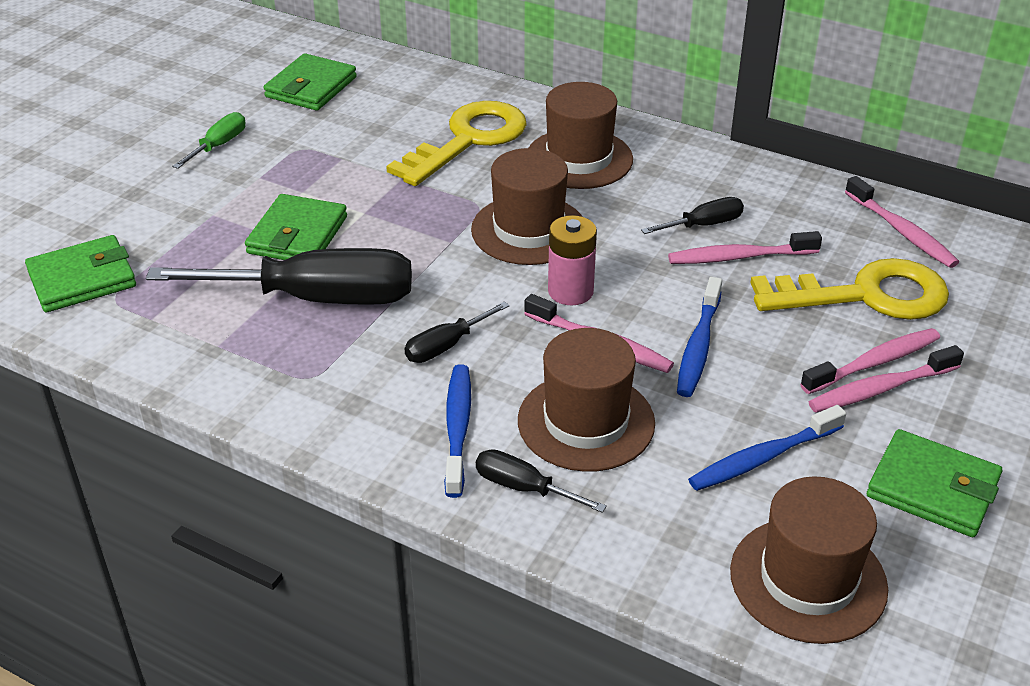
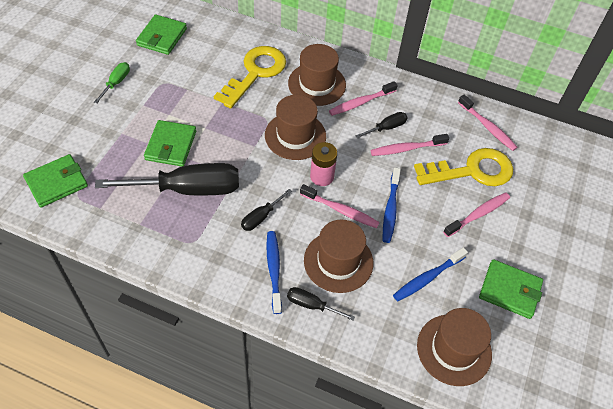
camera: 10 degrees left, 15 degrees up
(880, 389) = (482, 231): pink toothbrush -> pink toothbrush (361, 102)

